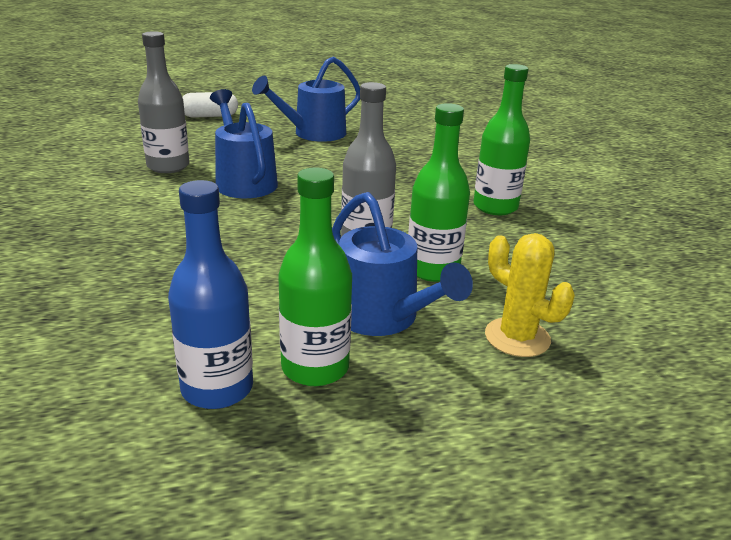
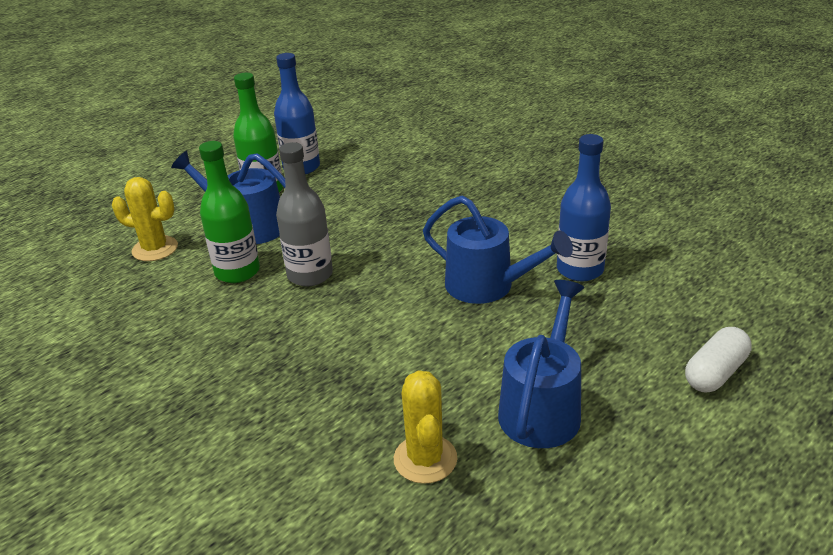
camera: 150 degrees right, 5 degrees up
(168, 166) = (580, 270): grey bottle -> blue bottle
(397, 140) = (425, 459): none -> yellow cactus
(495, 207) = (216, 372): green bottle -> none

